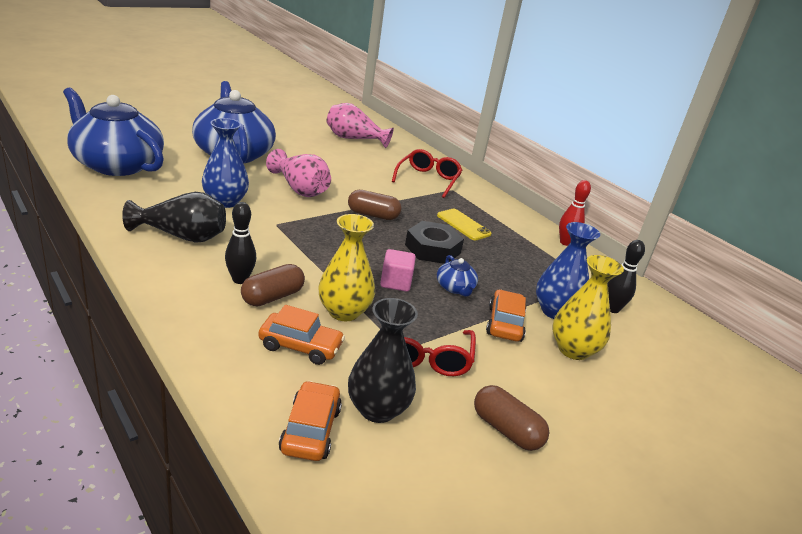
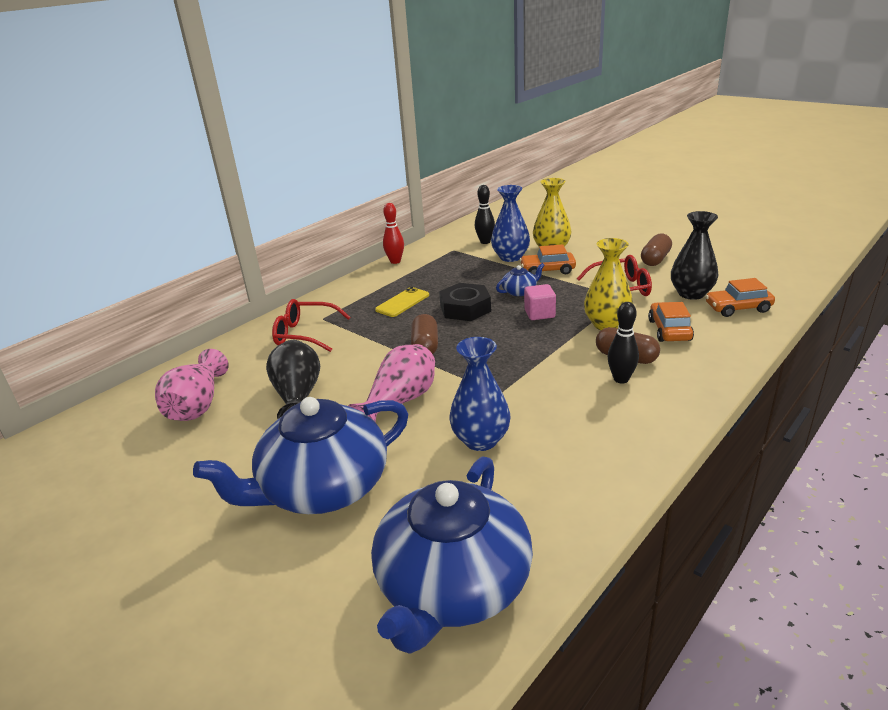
camera: 95 degrees left, 0 degrees up
(182, 236) = (587, 438): black vase -> black vase (298, 397)

